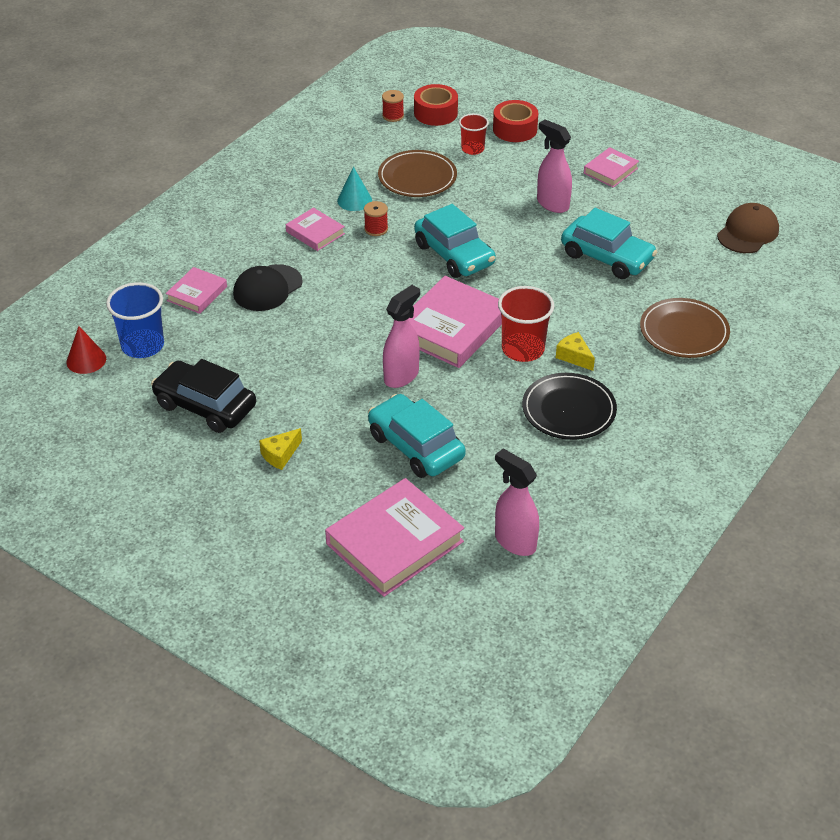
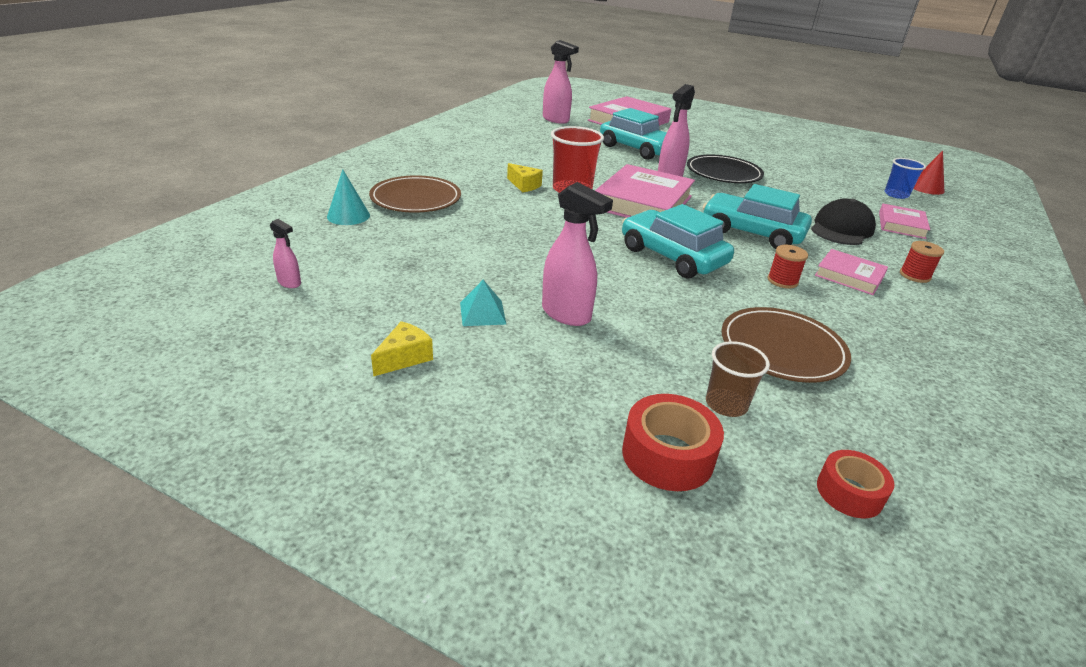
camera: 170 degrees right, 10 degrees down
(143, 345) = (896, 194): blue cup -> blue cup, size x0.63
(205, 406) = (804, 166): black car -> none
(280, 455) = (727, 148): yellow cheese -> yellow cheese (404, 358)
(354, 200) = (840, 314): turquoise cone -> turquoise cone (348, 216)
(393, 116) = (926, 479): red spool -> red spool (914, 275)
(435, 113) = (849, 492): red tape -> red tape, size x0.66
(472, 149) = (726, 404): red cup -> brown cup
(568, 410) = (527, 161): black plate -> black plate (723, 173)
(607, 257) = (490, 255): turquoise car -> turquoise car (752, 233)
(609, 206) = (482, 313): none -> turquoise pyramid
(610, 171) = (476, 370): pink book -> none
(747, 232) = (289, 283): brown cap -> pink spray bottle

